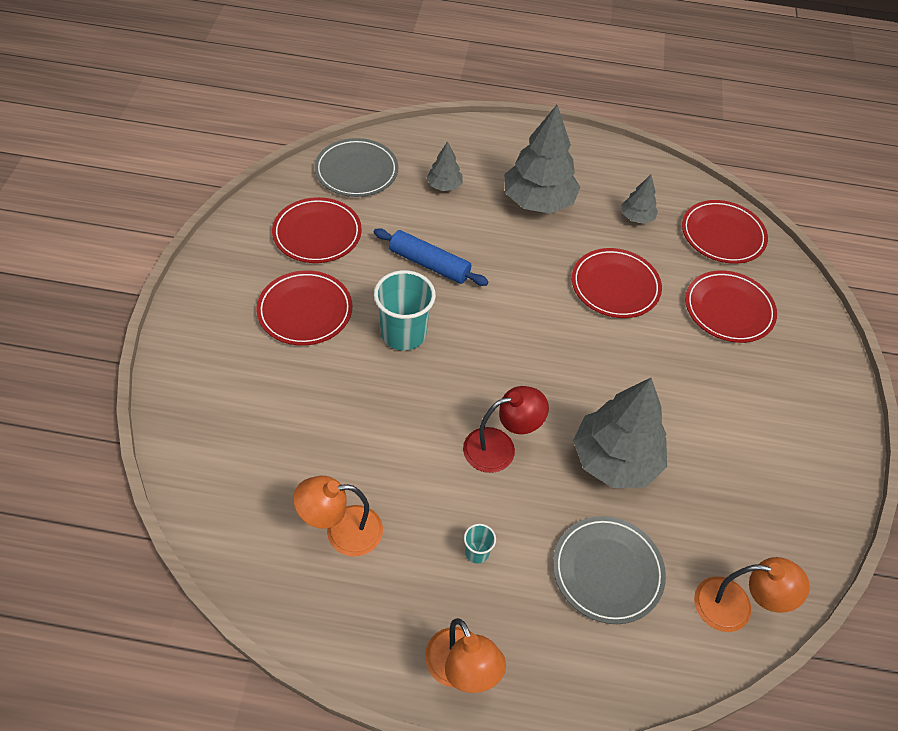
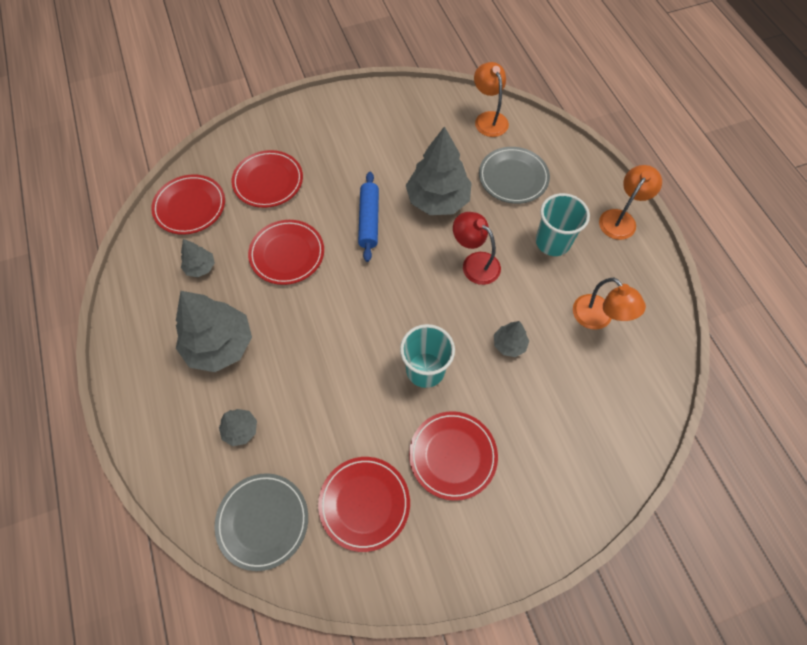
camera: 115 degrees left, 10 degrees up
(377, 420) = (509, 344): none -> grey tree
(429, 264) = (343, 390): blue rolling pin -> blue rolling pin (369, 220)
(477, 552) = (552, 242): turquoise cup -> turquoise cup, size x2.17

